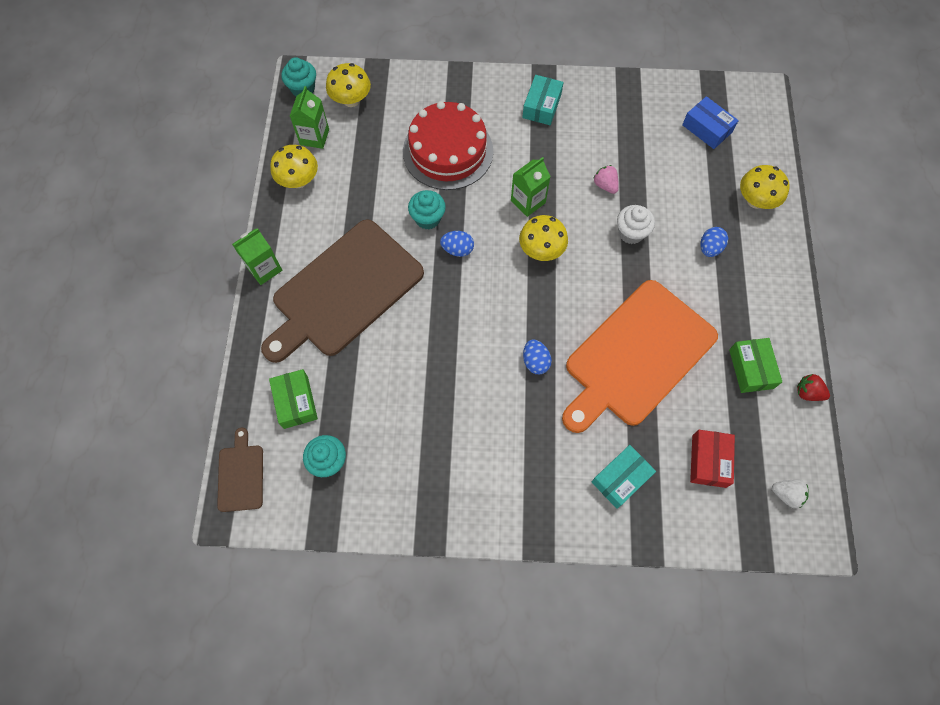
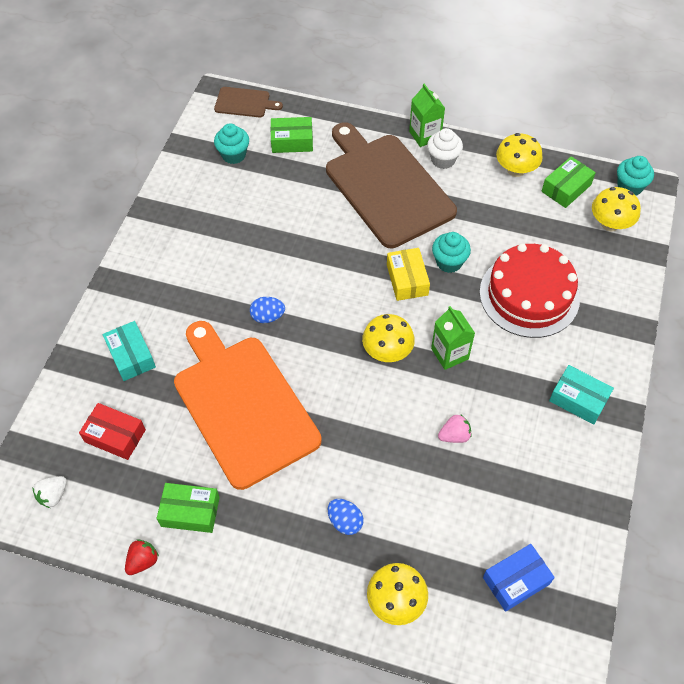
camera: 105 degrees right, 10 degrees down
(314, 137) = (566, 188): green carton -> green box
(457, 249) = (407, 280): blue egg -> yellow box
(631, 233) = (386, 443): white cupcake -> white cupcake (443, 160)

